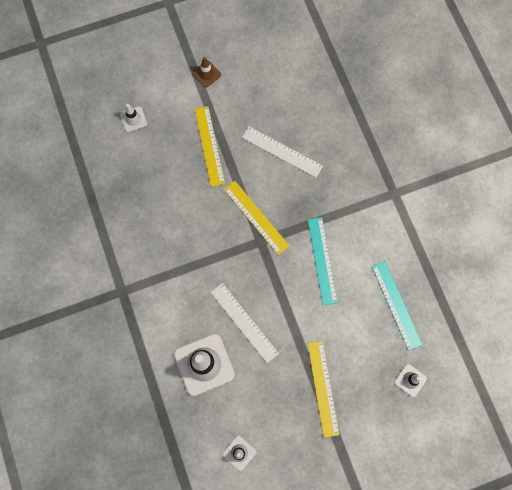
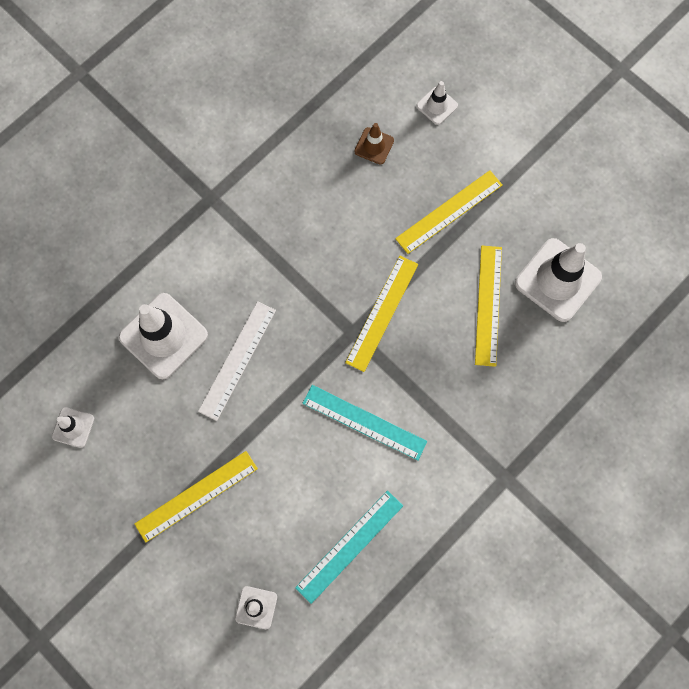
camera: 65 degrees right, 0 degrees up
(206, 74) = (546, 163): brown traffic cone -> brown traffic cone (374, 146)
(282, 152) = (488, 305): white ruler -> yellow ruler
(285, 104) = (558, 280): none -> white traffic cone
(322, 260) = (364, 422): turquoise ruler -> turquoise ruler turned 60 degrees clockwise

